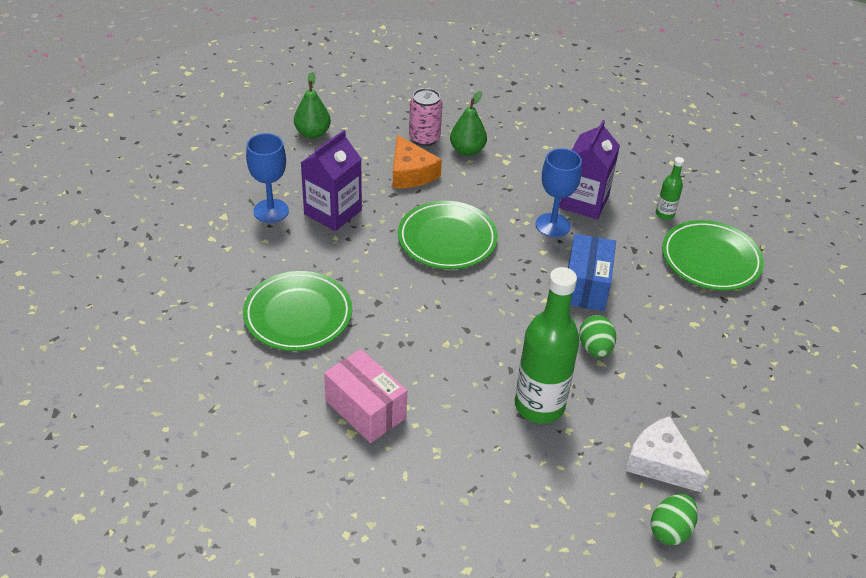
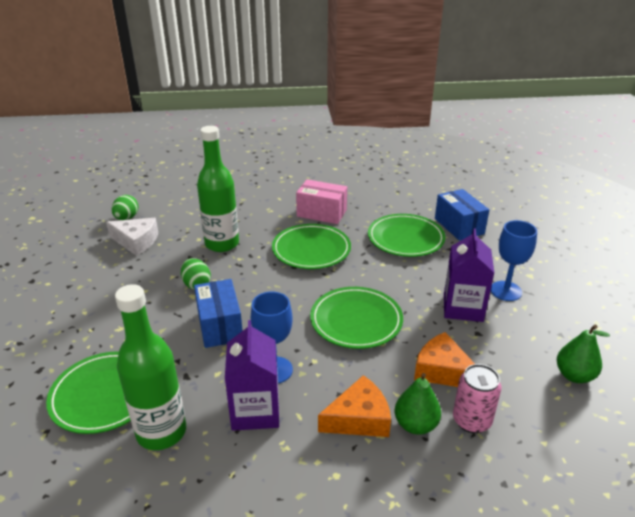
camera: 155 degrees right, 10 degrees down
(211, 307) = (459, 226): none -> blue box
(428, 346) = (311, 250): none -> green plate
(506, 168) = (359, 419): none -> orange cheese
(664, 214) = (161, 432): green bottle -> green bottle, size x2.18

